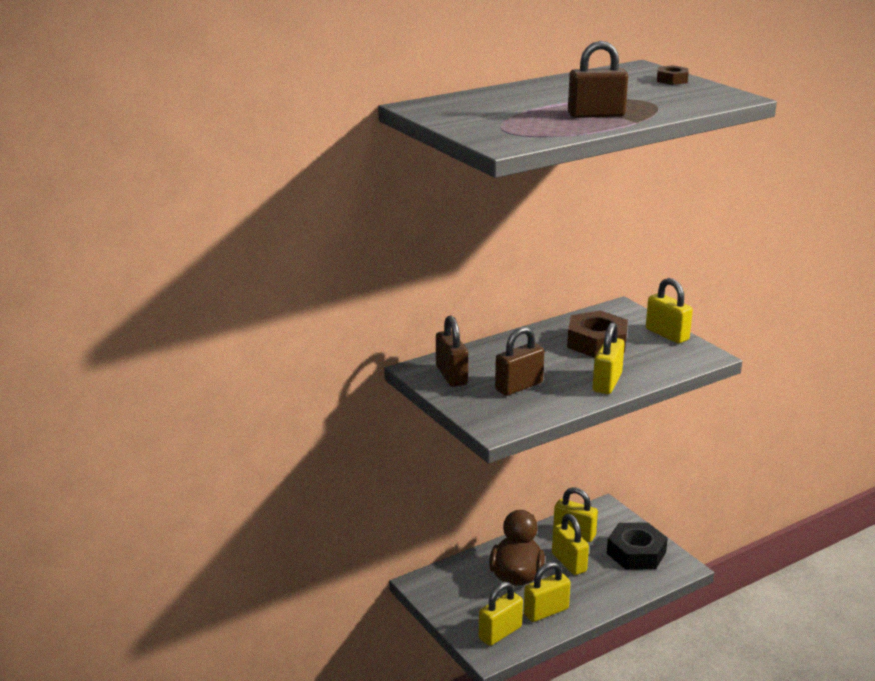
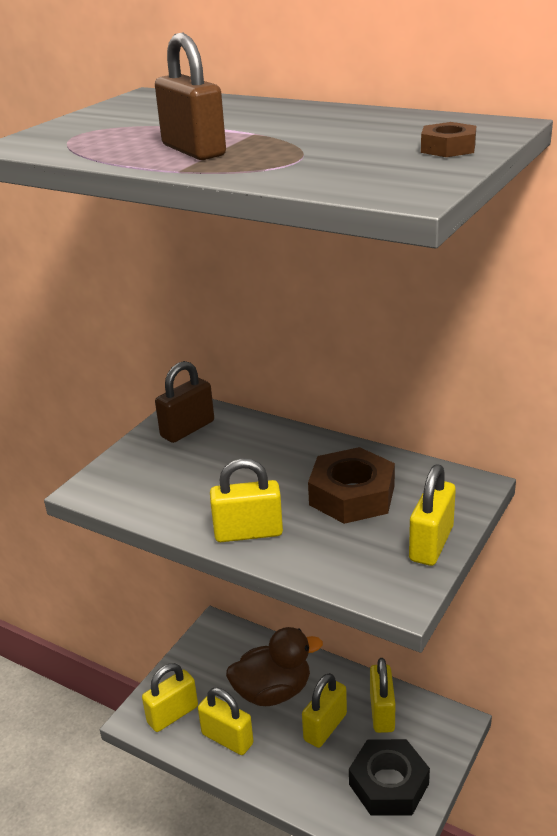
camera: 65 degrees right, 5 degrees up
(500, 633) = (172, 714): yellow padlock -> yellow padlock turned 60 degrees counterclockwise
(519, 386) = (193, 475): brown padlock -> none

